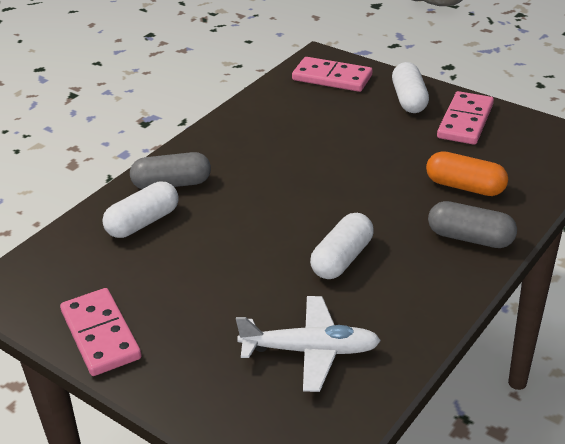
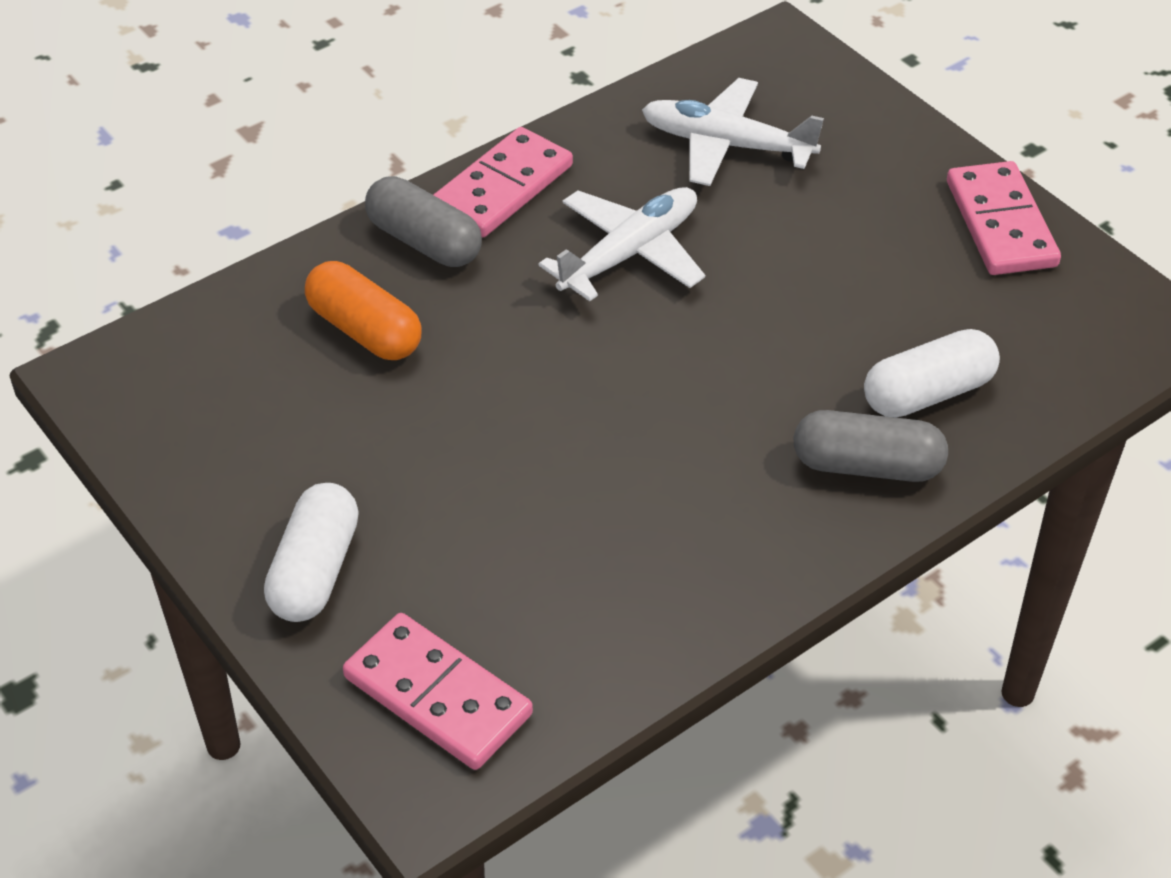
camera: 165 degrees left, 10 degrees up
(342, 259) = (629, 253): white capsule -> white plane
(465, 121) = (252, 476): pink domino -> pink domino (502, 188)

